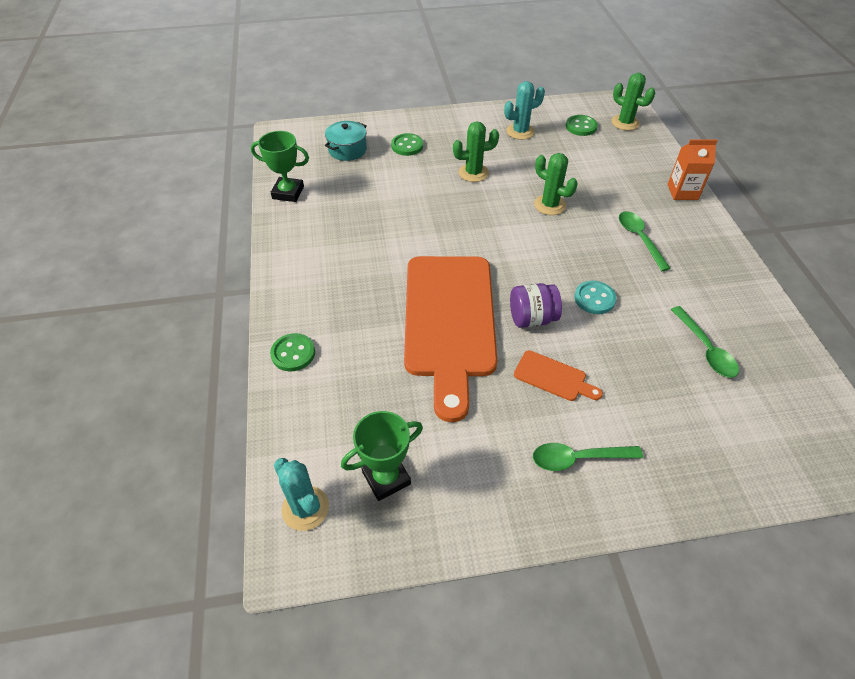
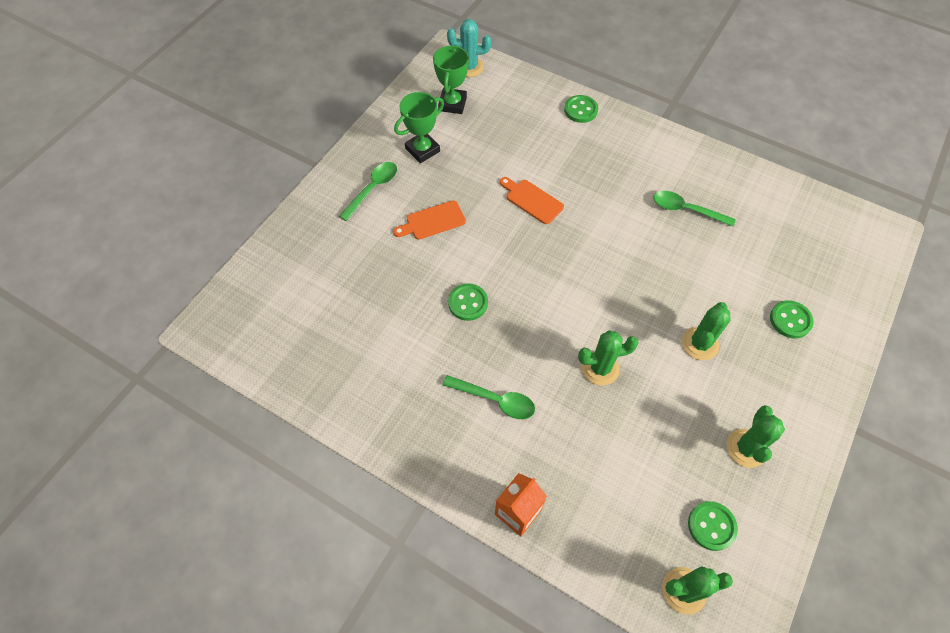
camera: 130 degrees right, 10 degrees up
(288, 192) = (772, 190): green trophy -> green trophy (422, 150)
(347, 150) = (816, 267): turquoise pot -> none
(449, 322) = (532, 200): orange cutting board -> orange cutting board, size x0.40
(520, 131) = (746, 448): turquoise cactus -> green cactus
(532, 318) = (489, 248): purple jar -> none
(594, 298) = (468, 303): turquoise button -> green button
(705, 349) = (359, 329): green spoon -> green spoon (686, 210)

